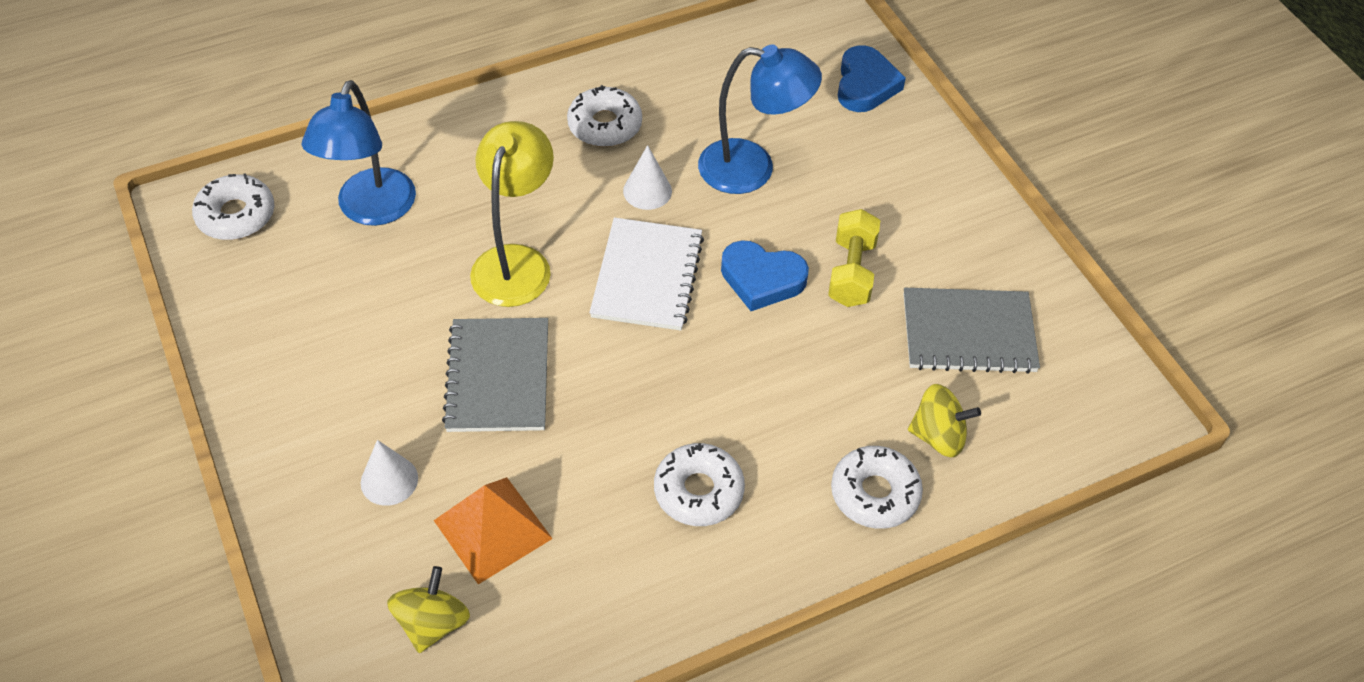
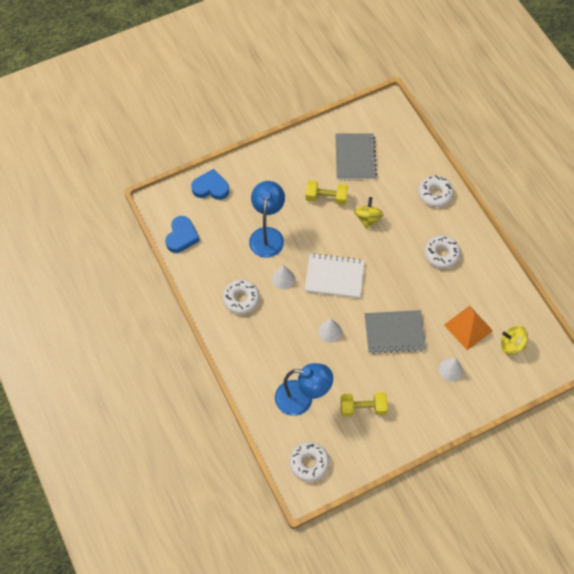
camera: 90 degrees left, 10 degrees up
(331, 308) = (363, 408): none -> yellow dumbbell
(516, 262) = (330, 331): yellow lamp -> white cone
(762, 279) = (332, 231): blue heart -> blue heart (182, 236)
(938, 436) = (406, 171): yellow spinning top -> yellow spinning top (367, 218)

